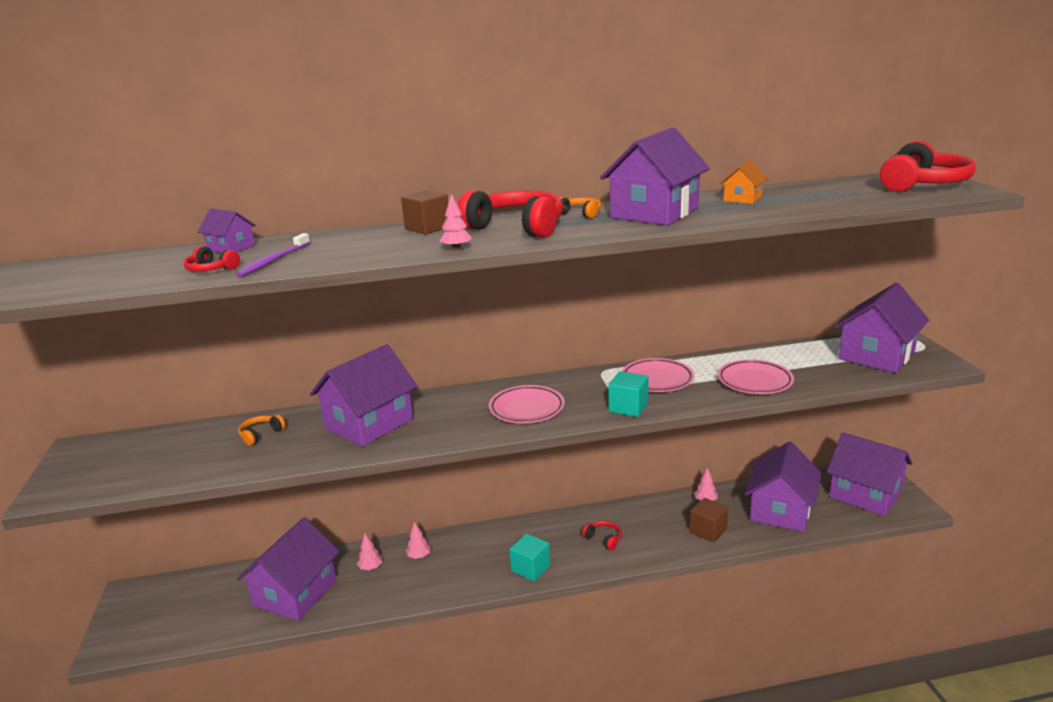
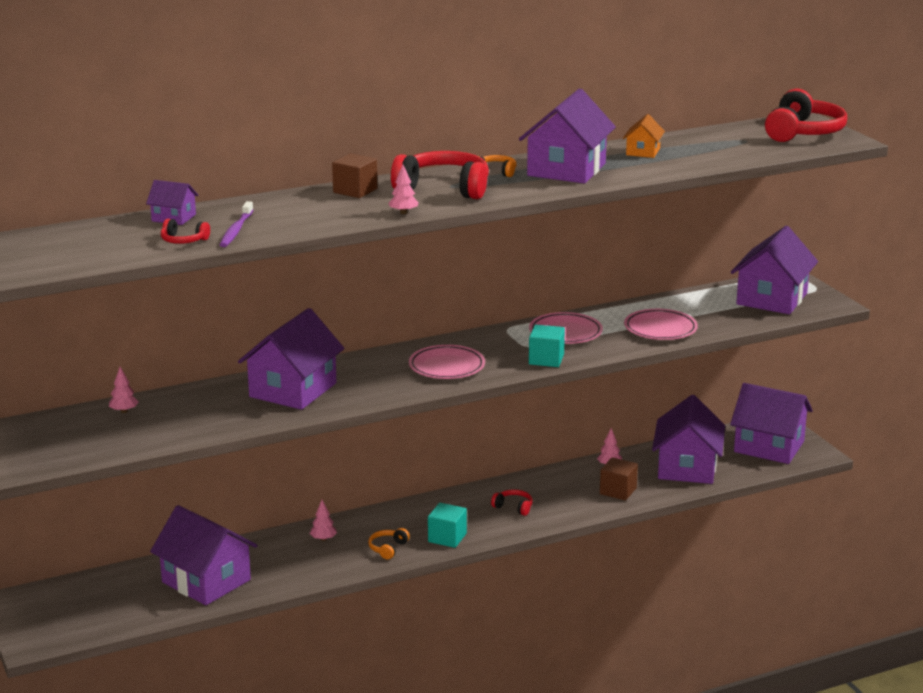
camera: 15 degrees left, 0 degrees up
(261, 435) = (186, 407): orange headphones -> orange headphones (388, 548)
(295, 593) = (206, 581): purple house -> purple house turned 60 degrees counterclockwise
(371, 567) = (276, 553): pink tree -> pink tree (124, 411)

